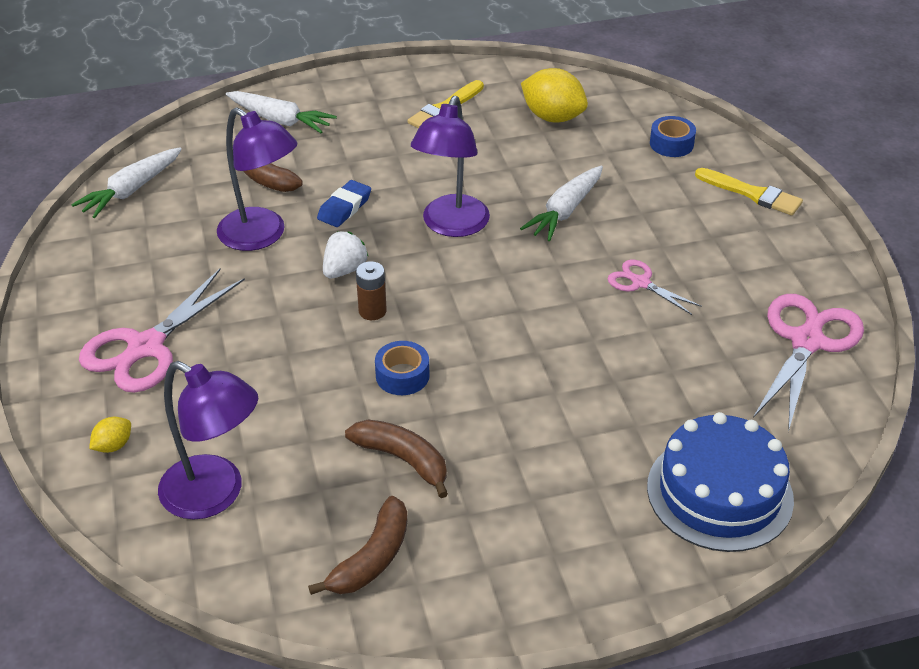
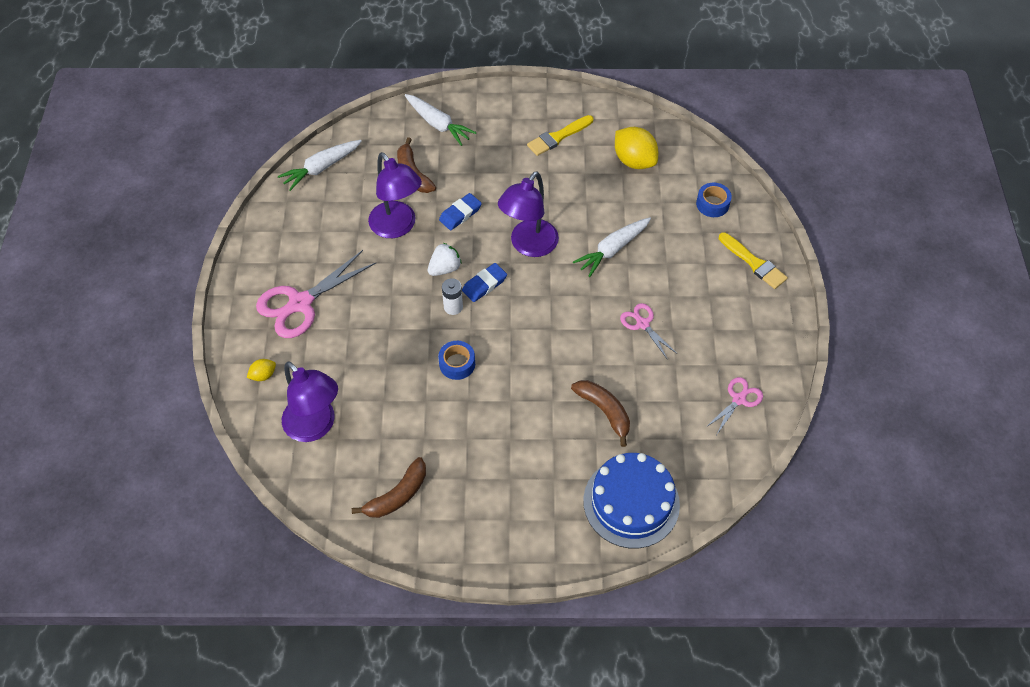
camera: 15 degrees right, 15 degrees up
(372, 311) = (453, 307): brown battery -> white battery
(402, 459) = (437, 428): brown banana -> brown banana (604, 411)
(407, 278) = (484, 284): none -> blue eraser
(806, 342) = (739, 399): pink scissors -> pink scissors, size x0.54

